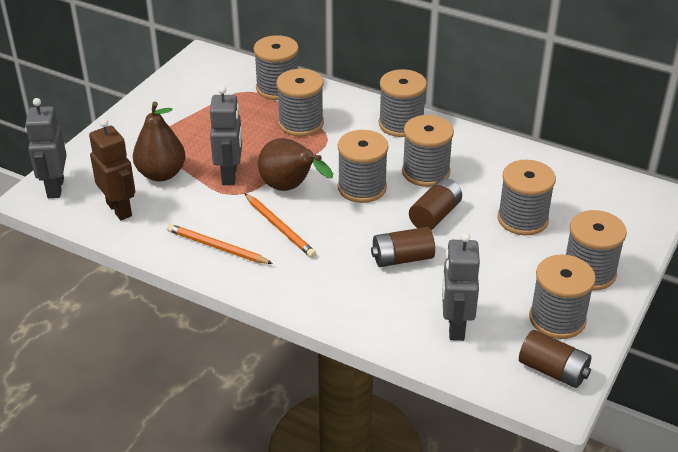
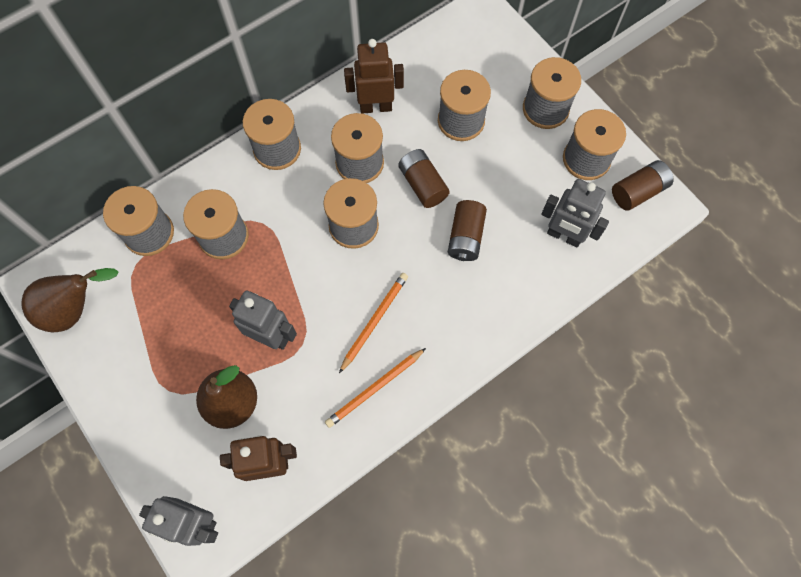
camera: 65 degrees left, 30 degrees up
(280, 227) = (374, 321): orange pencil -> orange pencil turned 45 degrees counterclockwise
(290, 188) = (321, 288): brown pear -> brown pear (75, 309)
(490, 163) = (376, 107): none -> brown robot

